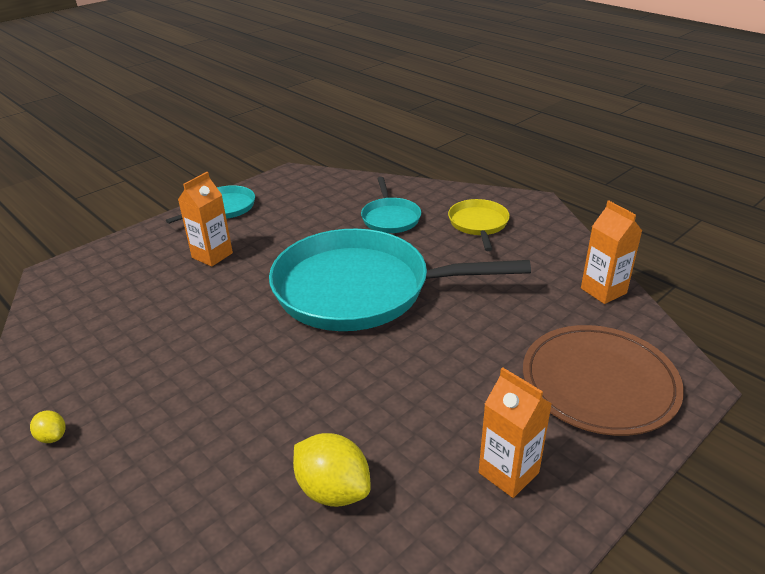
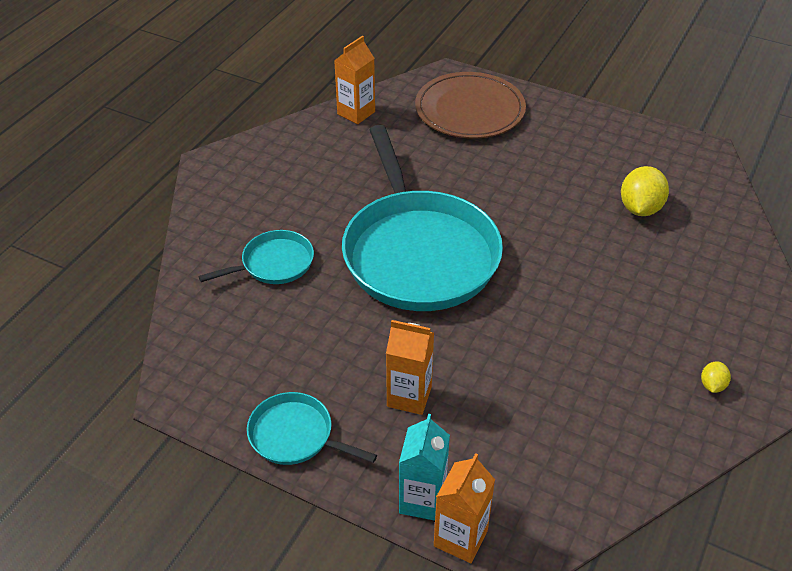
camera: 110 degrees left, 10 degrees up
(129, 245) = (422, 500): none -> turquoise carton
(478, 224) = (267, 195): yellow pan -> none
(508, 472) = (574, 139): orange carton -> orange carton (460, 538)

